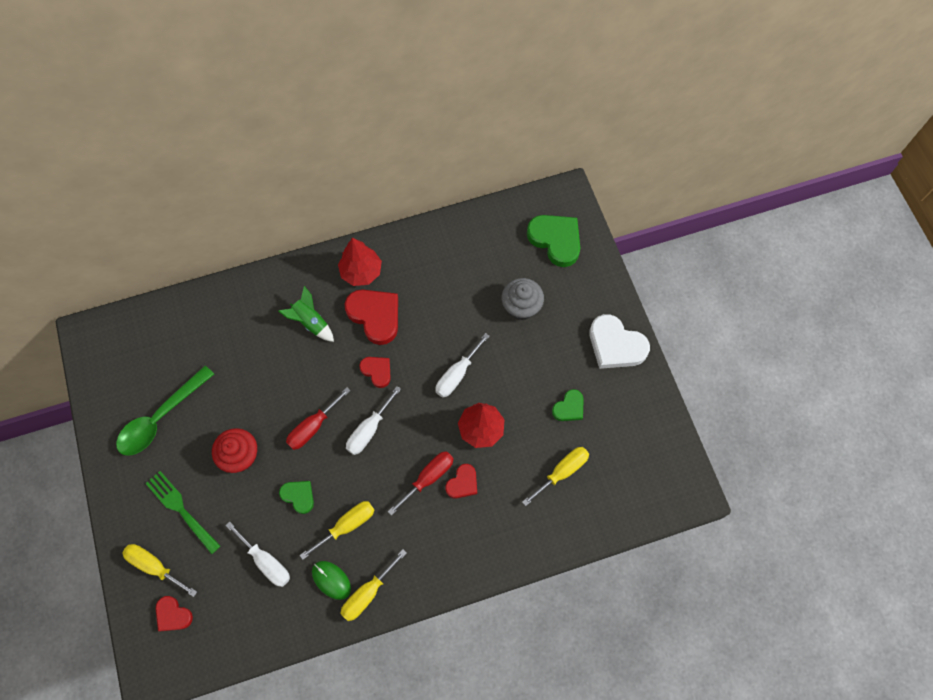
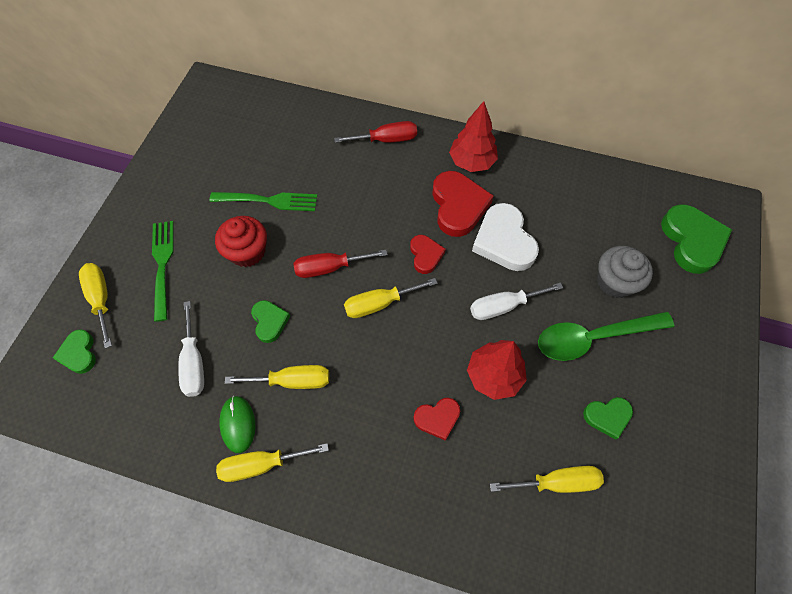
camera: 35 degrees right, 5 degrees down
(160, 418) = (209, 179): green spoon -> green spoon (593, 338)
(173, 615) = (79, 353): red heart -> green heart
(224, 405) = (268, 201): none -> green fork
(310, 322) = (395, 177): green rocket -> none
(369, 430) = (379, 304): white screwdriver -> yellow screwdriver
(428, 478) = (405, 389): red screwdriver -> red screwdriver (386, 140)
(615, 345) = (703, 384): white heart -> white heart (504, 241)

